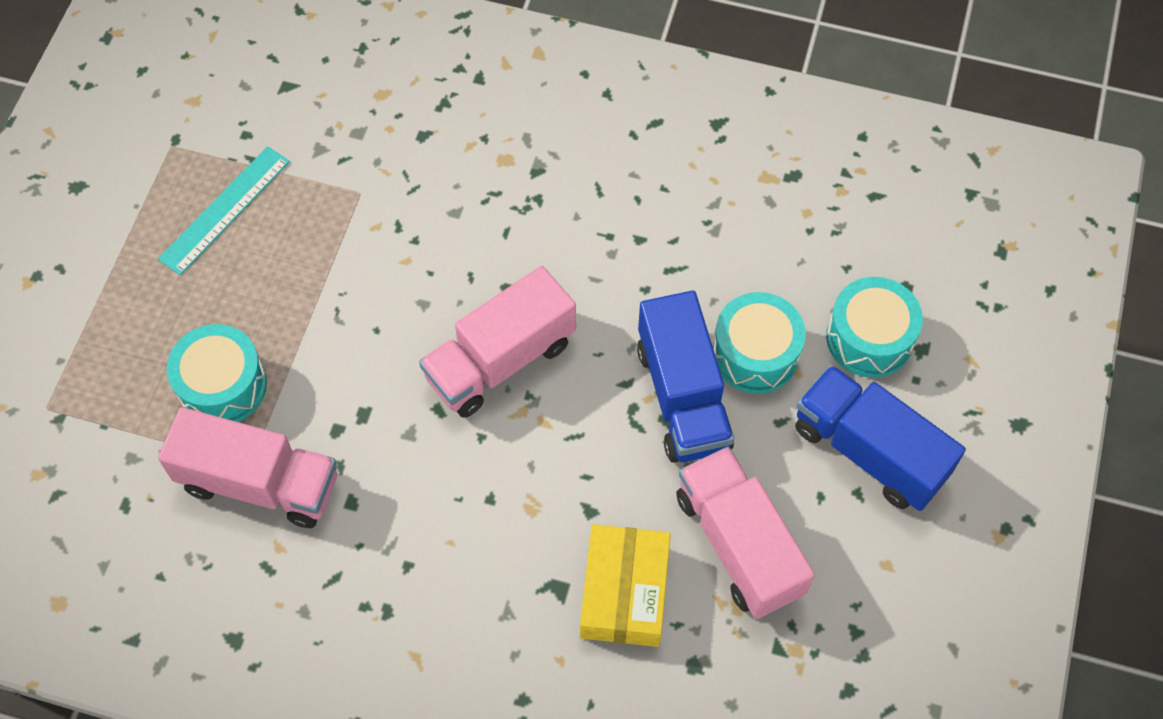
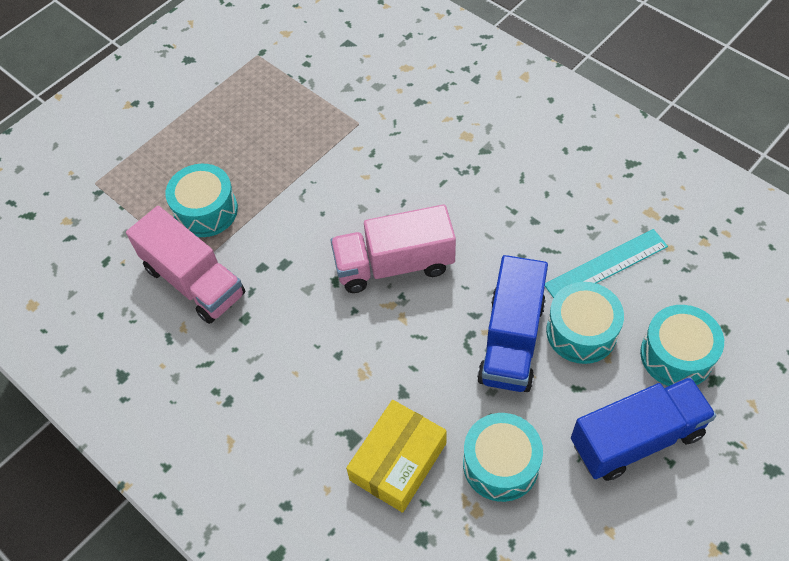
camera: 30 degrees right, 5 degrees down
(225, 210) = (268, 104): turquoise ruler -> turquoise ruler (606, 266)
(739, 544) = (500, 464): pink truck -> turquoise drum
(869, 451) = (636, 438): blue truck -> blue truck turned 90 degrees clockwise

